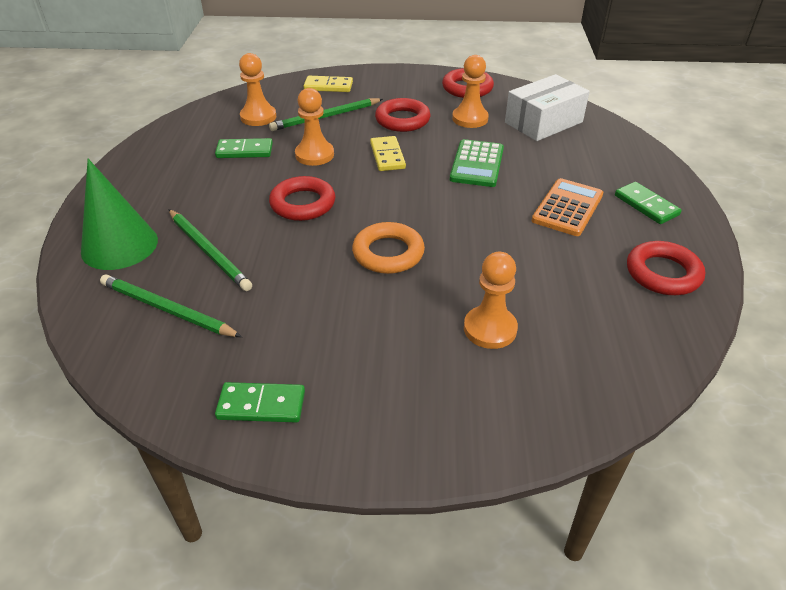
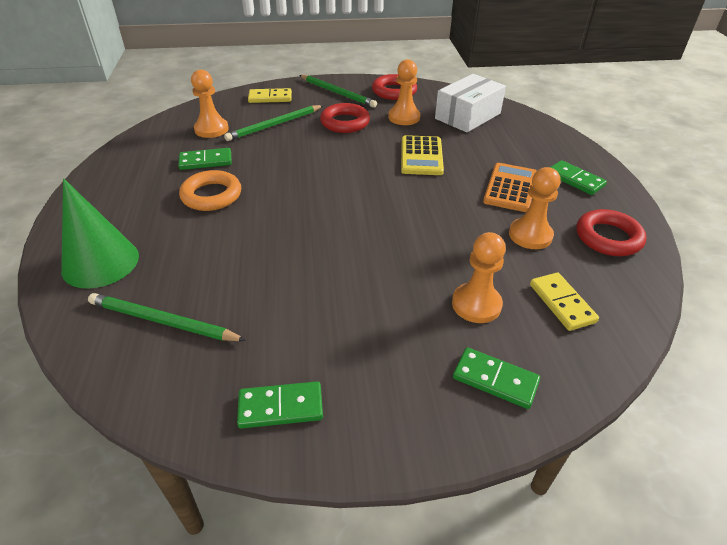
camera: 10 degrees left, 0 degrees up
(209, 251) = (192, 259): green pencil -> green pencil (337, 93)
(303, 204) = (273, 205): red ring -> none
(314, 155) = (273, 159): orange pawn -> orange pawn (530, 235)
(387, 156) = (340, 155): yellow domino -> yellow domino (562, 303)
(388, 253) = (364, 244): orange ring -> orange ring (211, 195)
(477, 164) = (421, 156): green calculator -> yellow calculator
(486, 407) = (495, 380): none -> green domino

